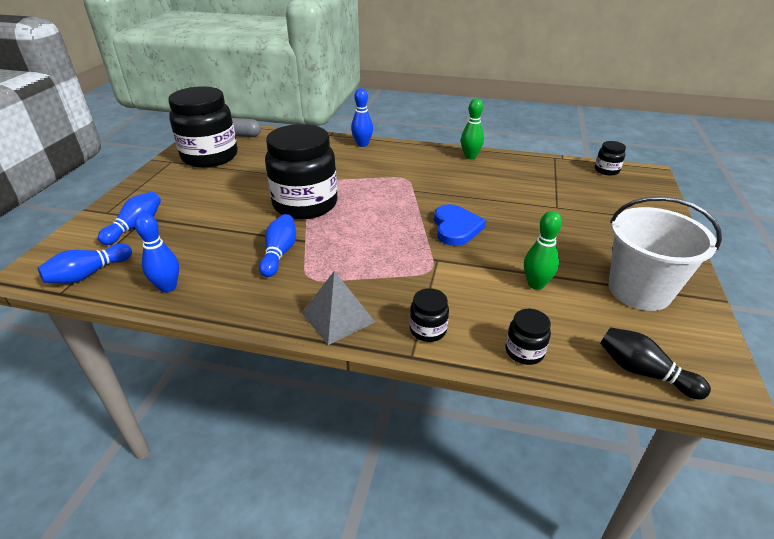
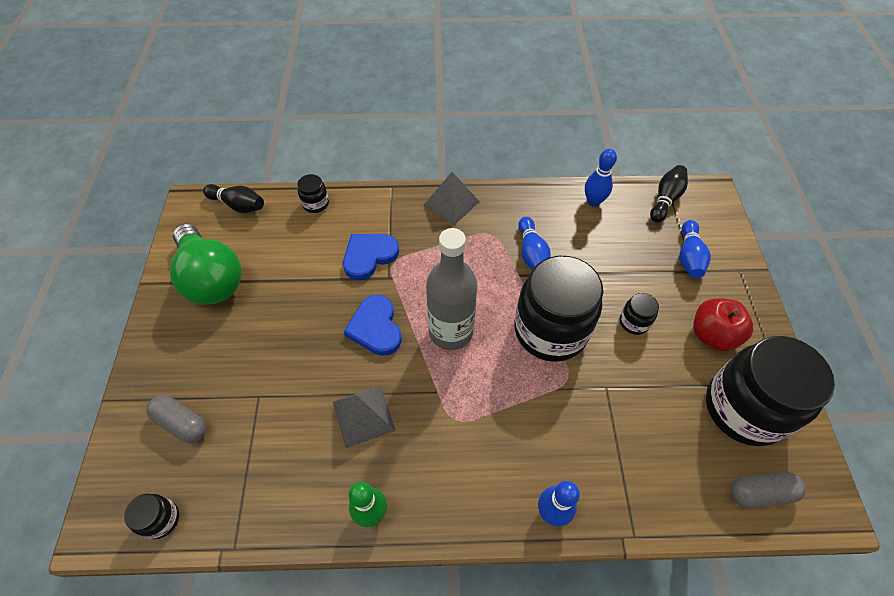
camera: 165 degrees right, 20 degrees up
(88, 274) = (665, 200): blue bowling pin -> black bowling pin
(184, 184) = (712, 335): none -> red apple
(389, 216) = (451, 332): none -> grey bottle
(428, 330) = (384, 206): black jar -> black jar (634, 322)
(455, 280) = (369, 256): none -> blue heart
(471, 188) = (363, 415): none -> grey pyramid
(536, 284) = (300, 266): green bowling pin -> none
(615, 203) = (182, 423): none -> grey capsule
(639, 290) = (211, 278): white bucket -> green light bulb

